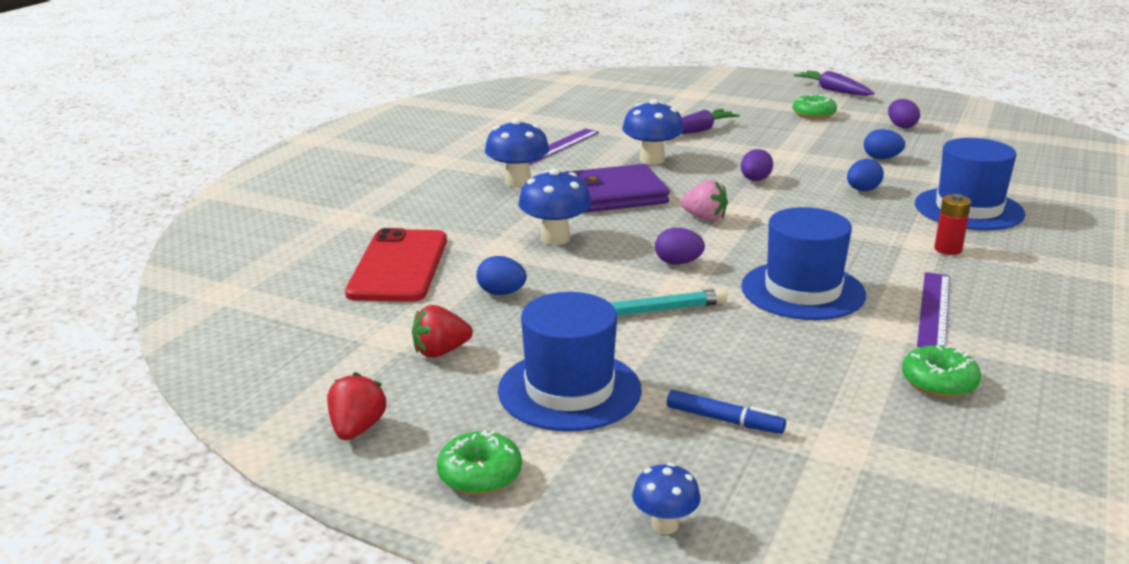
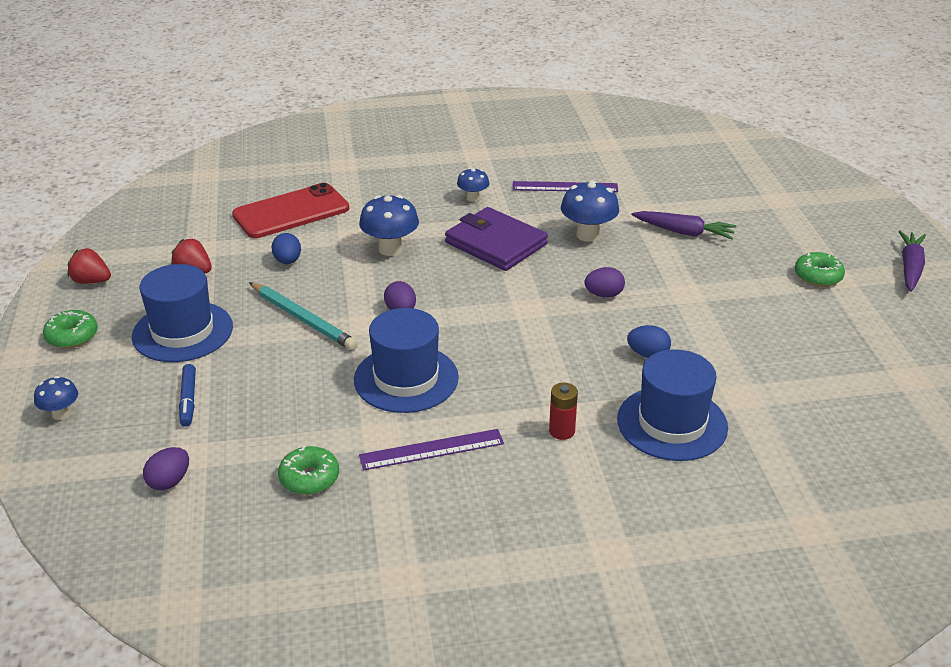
camera: 55 degrees right, 10 degrees up
(357, 429) = (91, 281): red strawberry -> red strawberry turned 135 degrees counterclockwise
(518, 182) = (473, 198): blue mushroom -> blue mushroom, size x0.59
(704, 218) = (495, 296): pink strawberry -> none
(881, 158) = (745, 344): blue egg -> none
(901, 126) = (856, 334): purple egg -> purple egg (169, 482)

